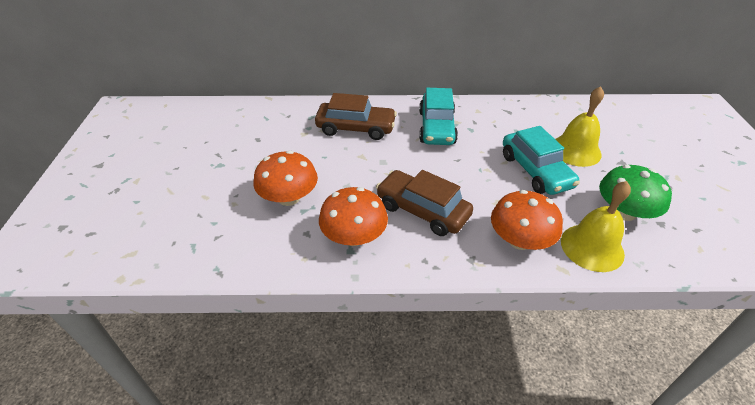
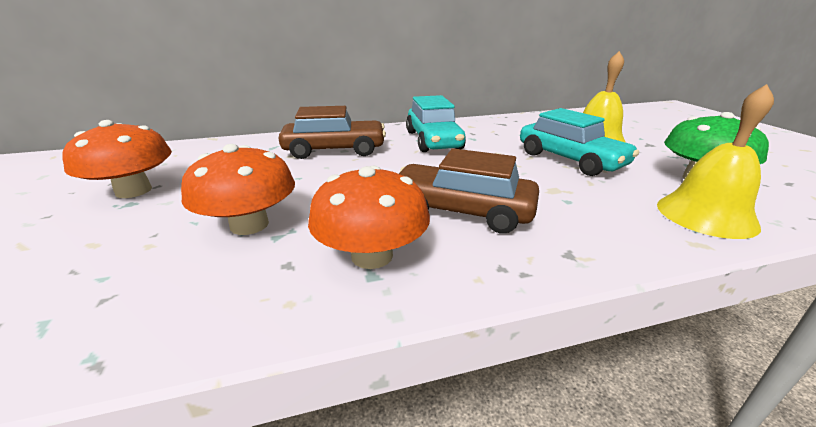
camera: 15 degrees left, 15 degrees down
(520, 240) = (613, 222): orange mushroom -> orange mushroom (133, 191)

